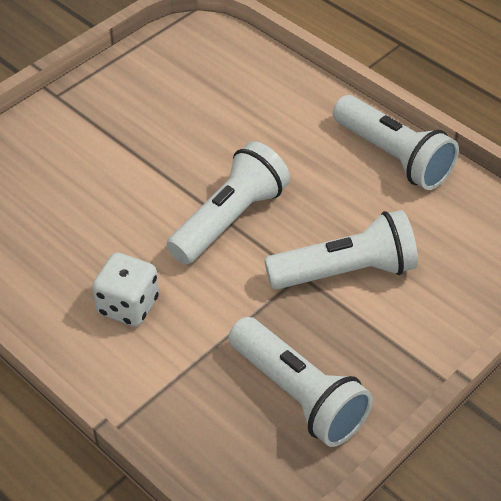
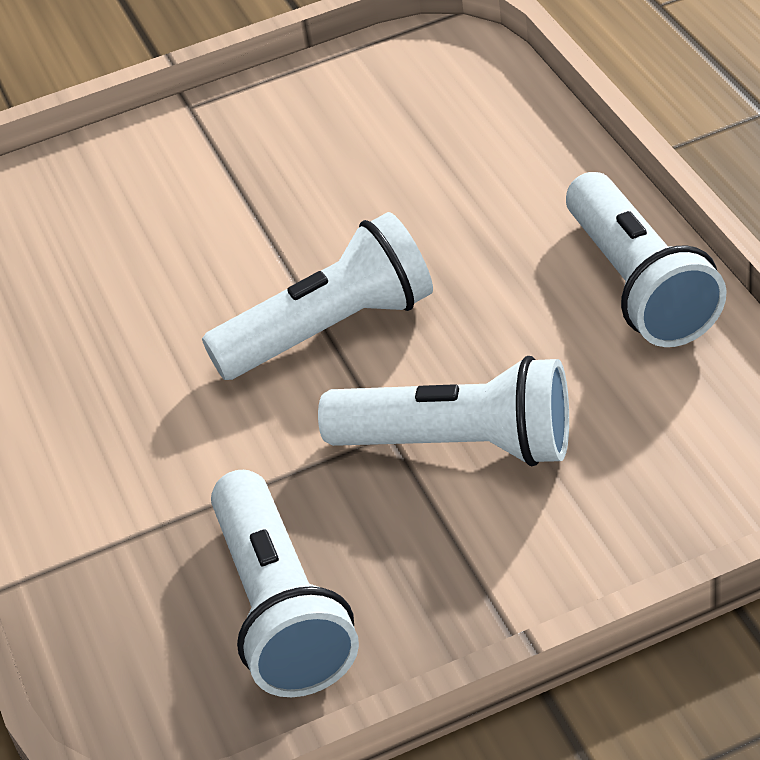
camera: 30 degrees right, 5 degrees down
(128, 306) = (116, 422): white dice -> none

